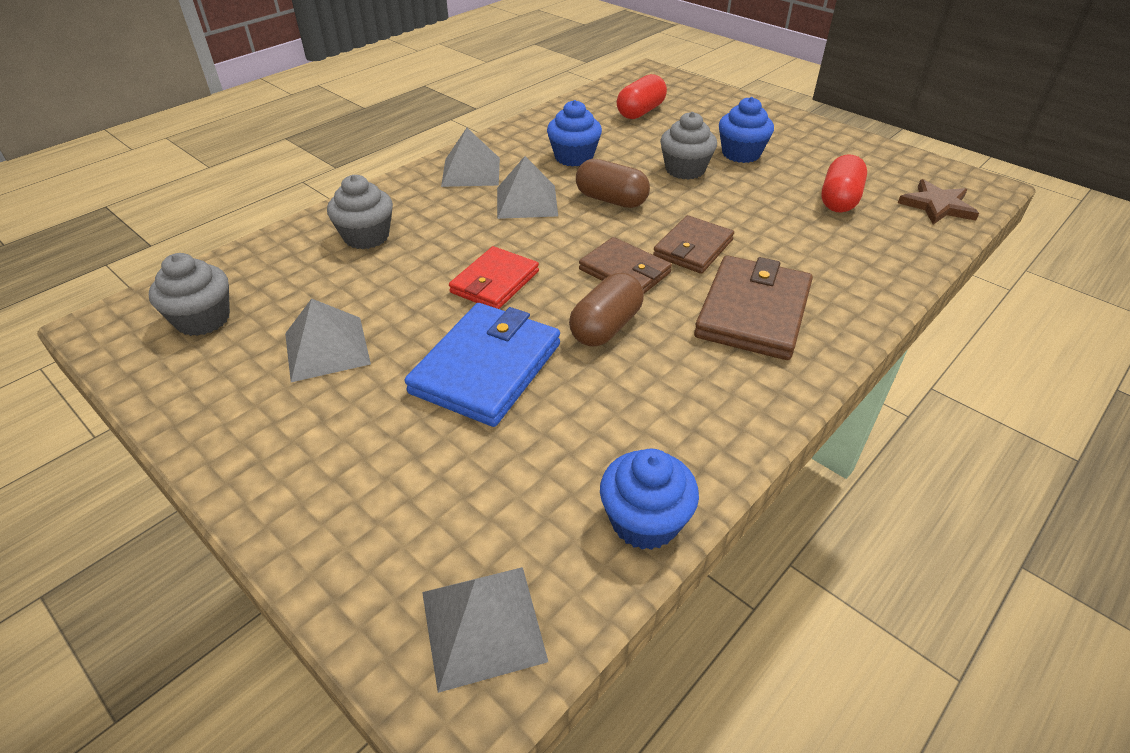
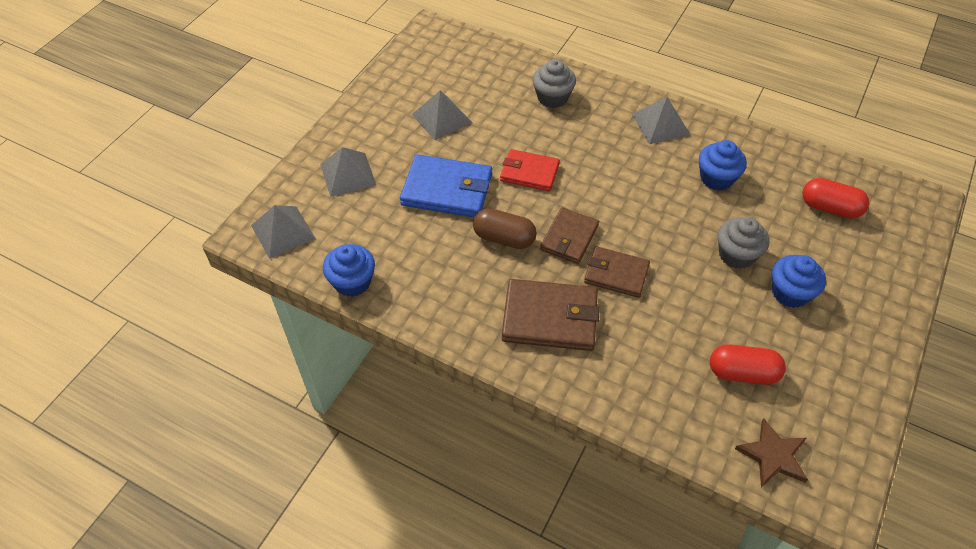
camera: 75 degrees right, 10 degrees up
(203, 319) = (448, 61): grey cupcake -> none
(527, 201) = (634, 165): grey pyramid -> grey pyramid (348, 174)
(611, 200) = (661, 214): brown capsule -> none

